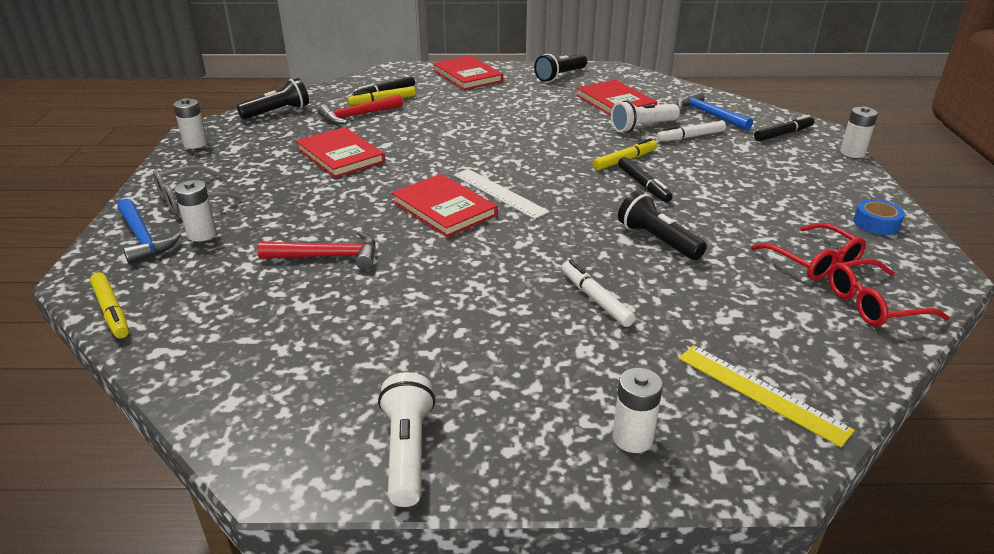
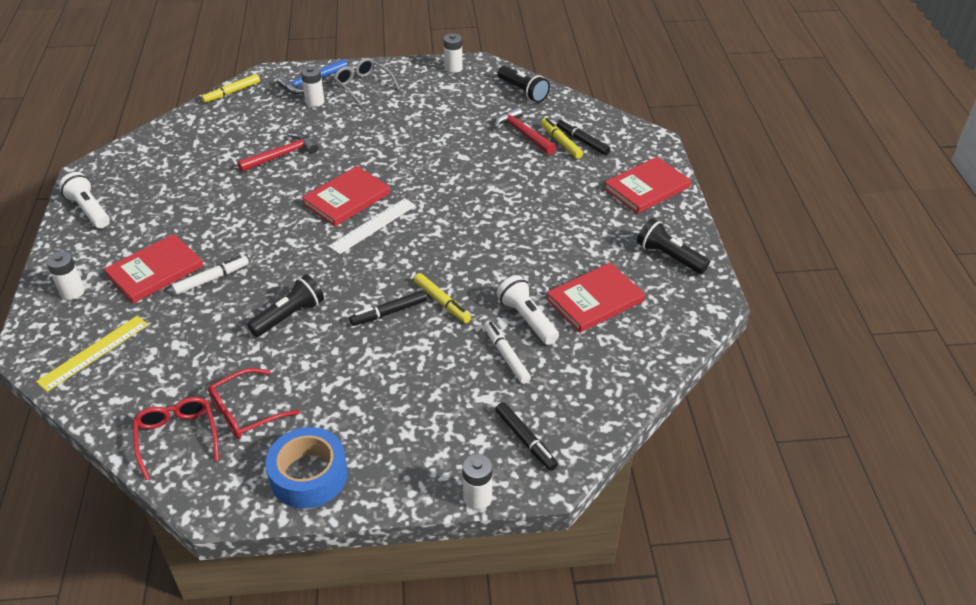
camera: 85 degrees right, 10 degrees up
(327, 256) = (281, 155): red hammer -> red hammer turned 120 degrees counterclockwise
(340, 156) = (438, 137): red book -> red book (155, 271)
(407, 451) = (89, 210): white flashlight -> white flashlight turned 120 degrees counterclockwise
(709, 115) = (573, 378): blue hammer -> none
(876, 223) = (309, 475): blue tape -> blue tape, size x1.76

